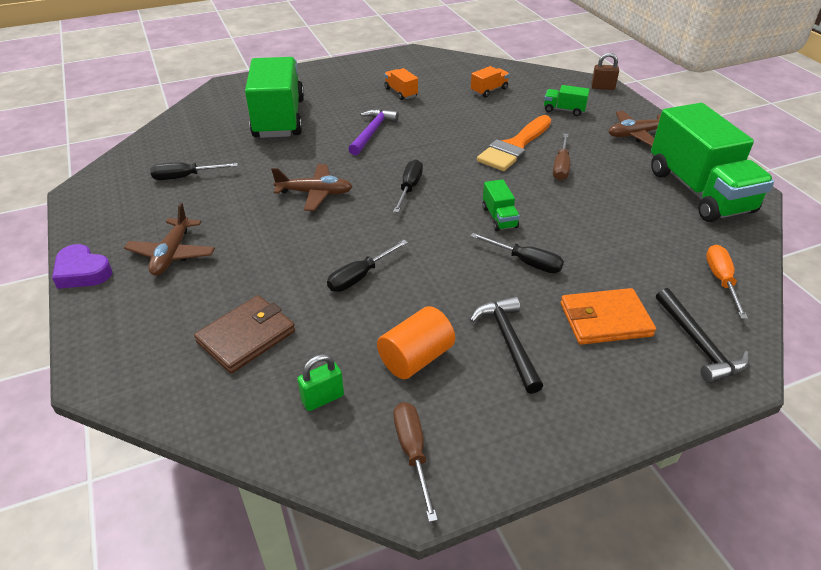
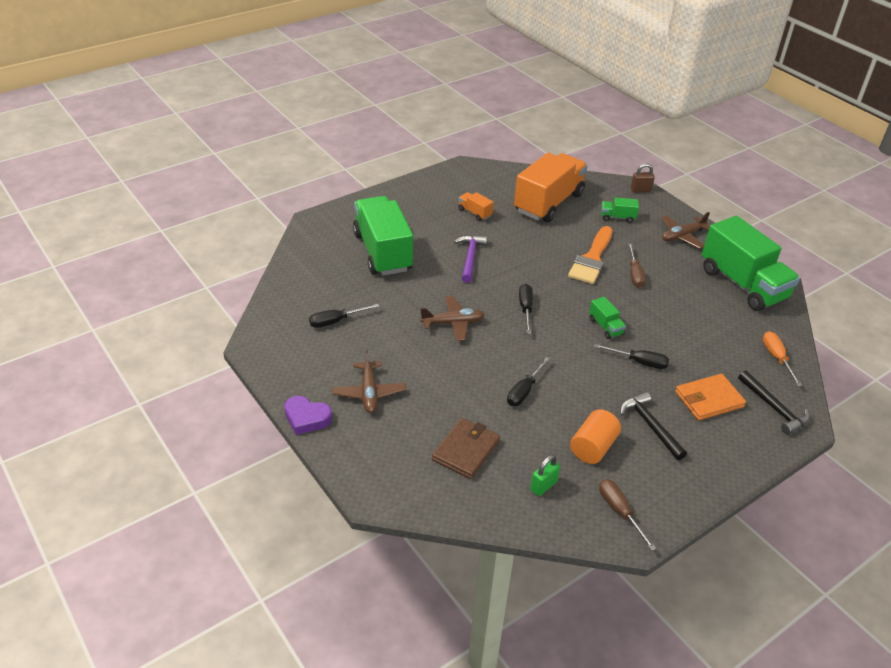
camera: 15 degrees left, 0 degrees up
(489, 90) = (548, 203): orange truck -> orange truck, size x2.43

